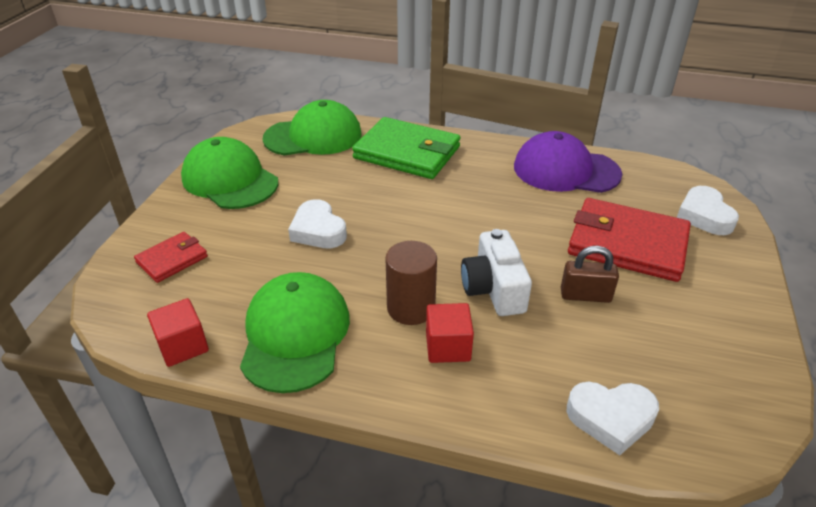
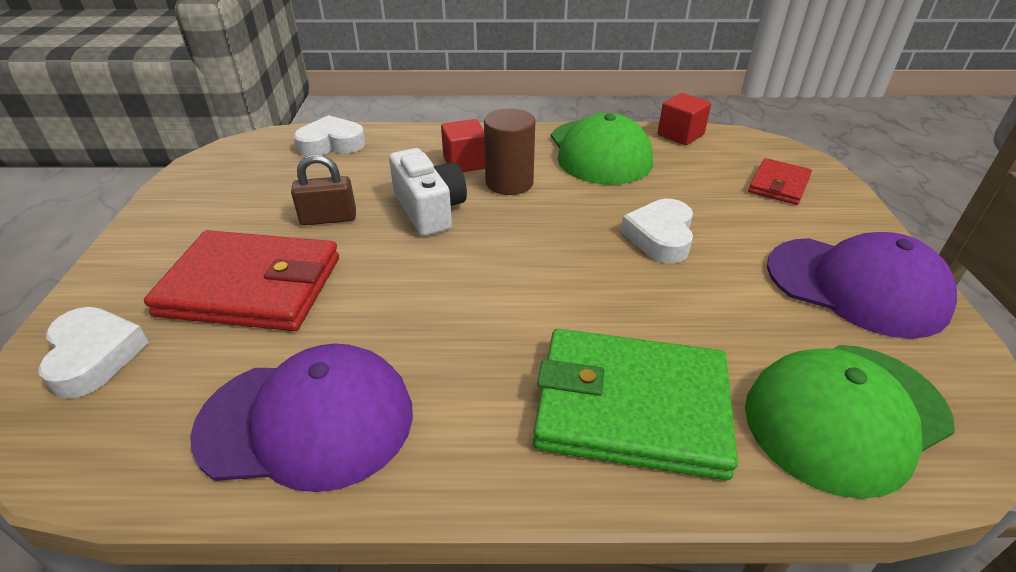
camera: 165 degrees right, 0 degrees up
(230, 180) = (856, 286): green cap -> purple cap
(318, 230) = (660, 237): white heart -> white heart turned 120 degrees counterclockwise

